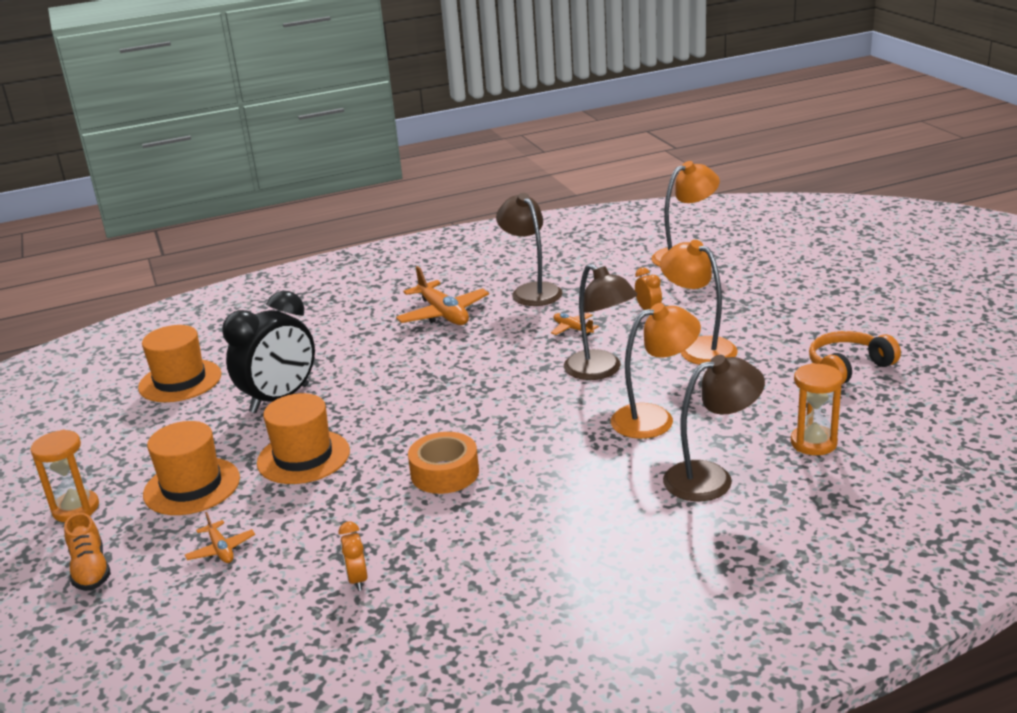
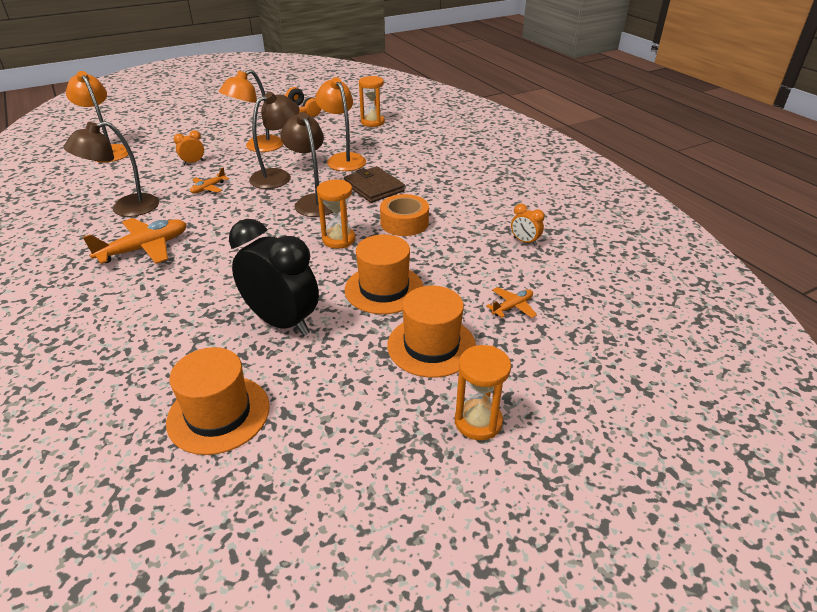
camera: 100 degrees left, 10 degrees up
(90, 570) = (560, 377): orange shoe -> none
(357, 579) = (524, 241): orange clock -> orange clock turned 60 degrees clockwise
(420, 424) = (338, 239): none -> orange hourglass
(553, 447) = (374, 187): none -> brown wallet
(711, 478) = (405, 145): brown lamp -> brown lamp (313, 201)

